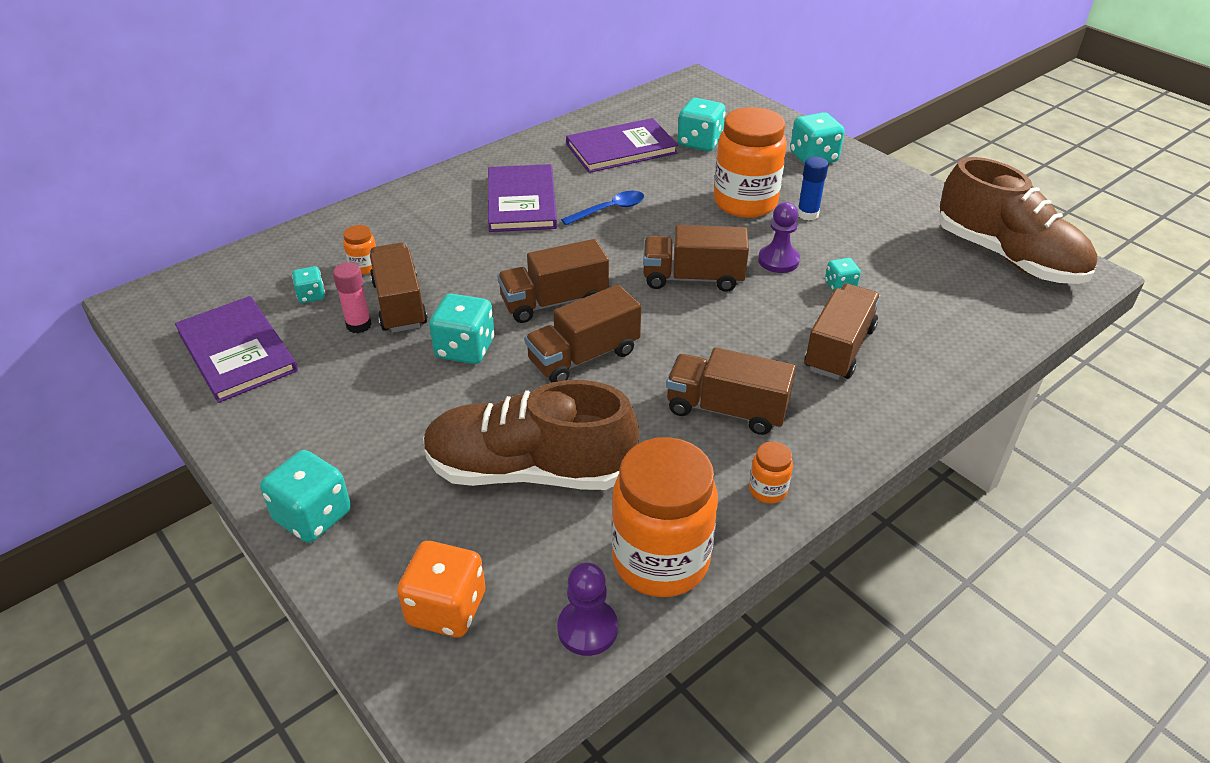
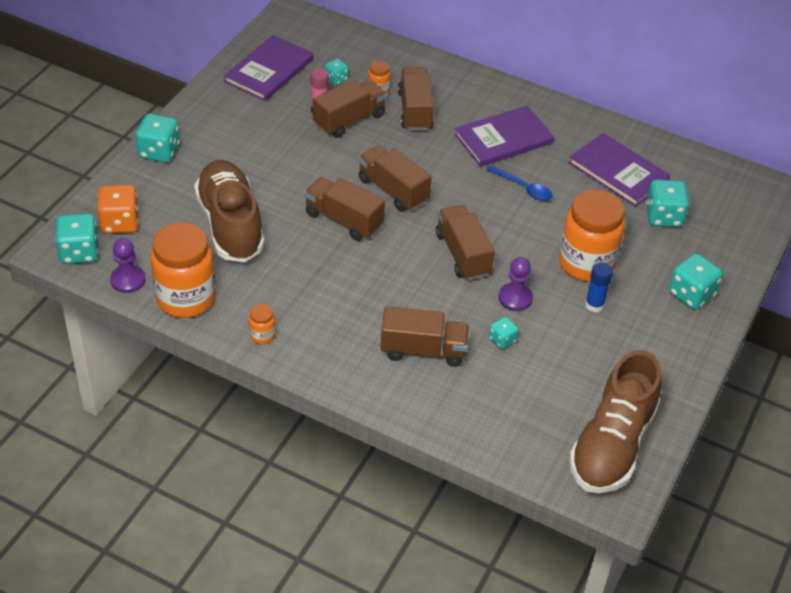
camera: 65 degrees right, 5 degrees up
(465, 349) = (322, 164): turquoise dice -> turquoise dice (79, 252)
(726, 410) = (327, 301): brown truck -> brown truck (415, 111)

